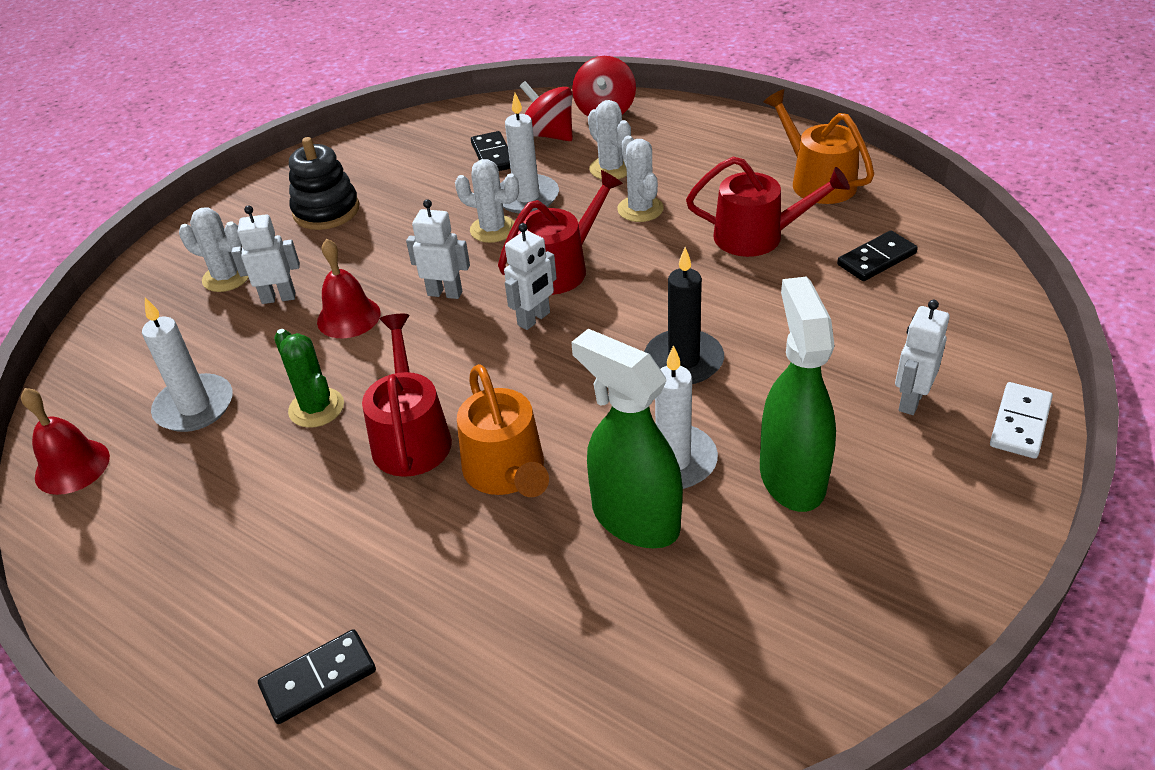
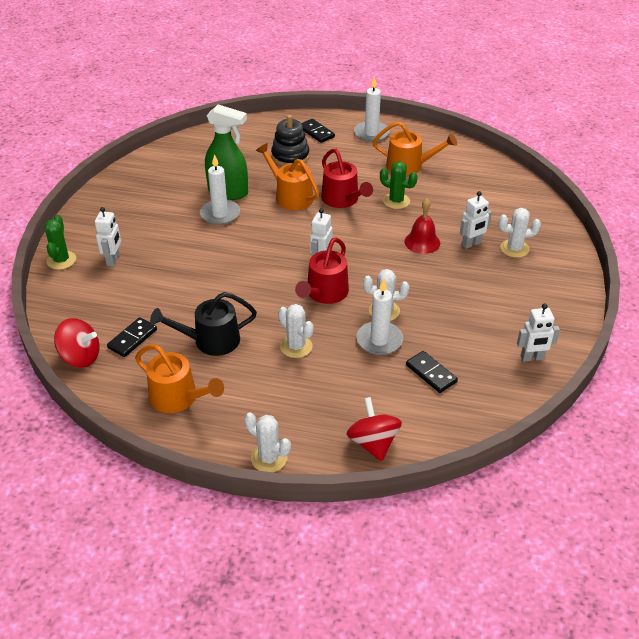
camera: 155 degrees right, 0 degrees up
(72, 466) = (478, 162): red bell -> none
(194, 406) = (453, 190): white candle -> white candle (371, 133)
(210, 493) = (409, 166): none -> orange watering can
(318, 679) = (316, 132): black domino -> black domino turned 75 degrees counterclockwise
(326, 211) = (504, 302): black stacking toy -> black stacking toy (290, 156)
(445, 293) = (381, 265): white robot -> white robot (532, 358)
(549, 135) = (403, 404): red spinning top -> red spinning top (80, 357)
(611, 168) = (334, 379): white cactus -> white cactus (269, 458)
(683, 361) = (230, 256): black candle -> none
(757, 236) = (211, 340): red watering can -> black watering can
(792, 477) = (166, 218): green spray bottle -> none
(1020, 423) = (61, 260): white domino -> green cactus

